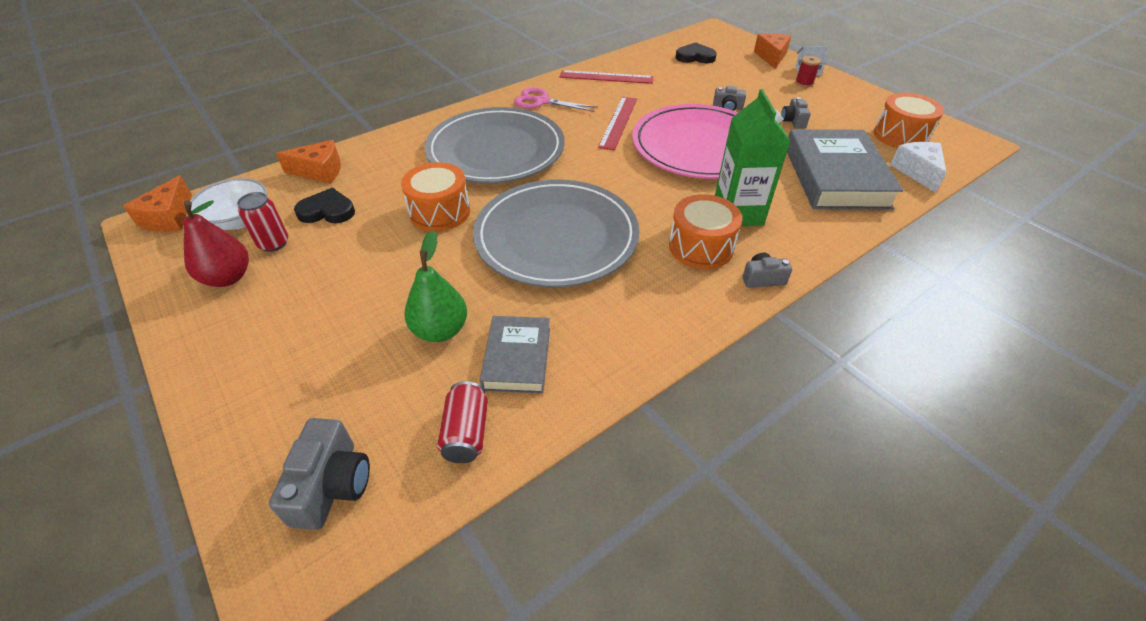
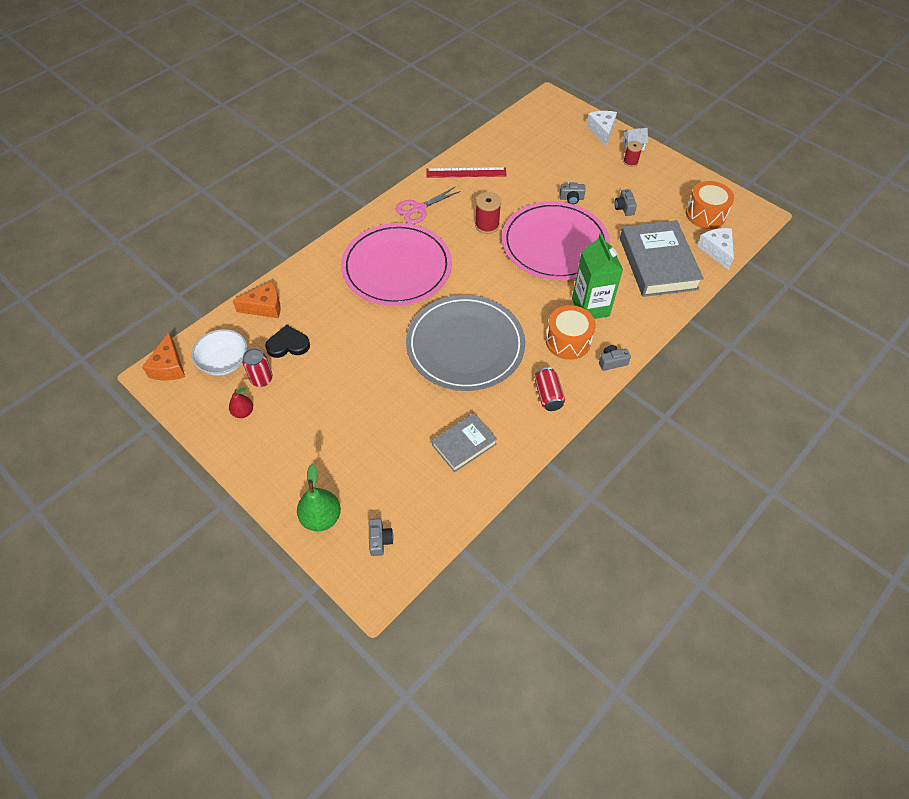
camera: 10 degrees left, 10 degrees up
(228, 277) = (243, 412): red pear -> red pear, size x0.61
(332, 485) = (380, 540): grey camera -> grey camera, size x0.61
(440, 212) = (373, 334): orange drum -> none
(440, 330) = (408, 431): green pear -> green pear (321, 517)
(466, 433) = (447, 497): red can -> red can (548, 395)
(496, 150) = (397, 267): grey plate -> pink plate
(517, 358) = (464, 444): grey book -> grey book turned 60 degrees clockwise
(542, 101) = (419, 208): pink scissors -> pink scissors turned 45 degrees counterclockwise
(618, 122) = (487, 225): red ruler -> red spool
(695, 57) = (537, 138): black heart -> none
(771, 57) = (601, 131): orange cheese -> white cheese

